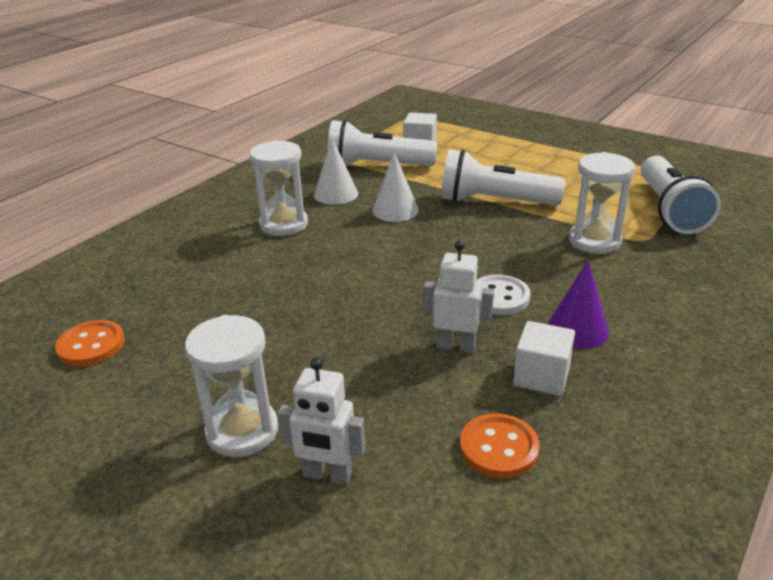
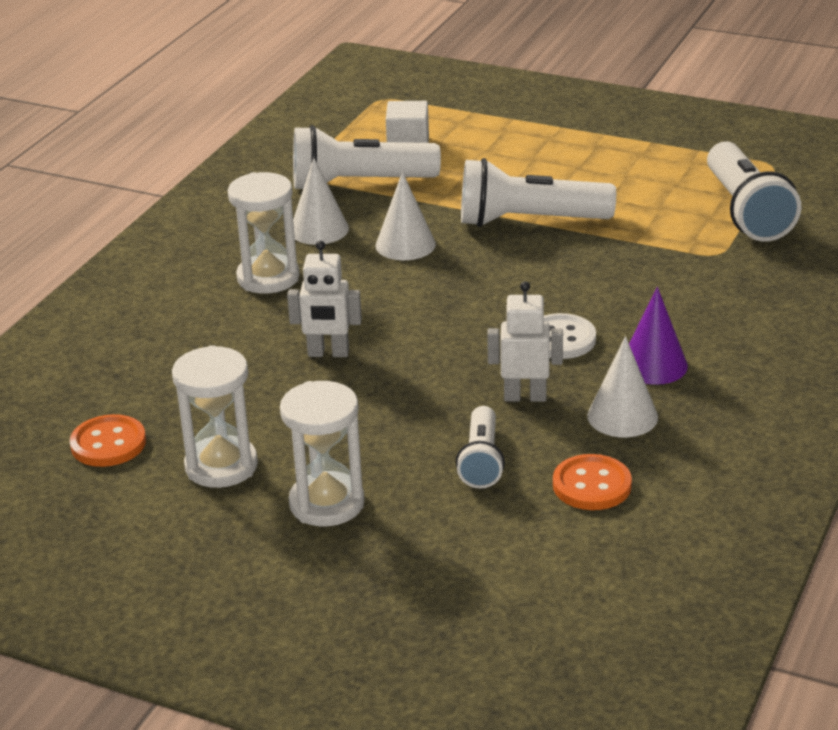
camera: 10 degrees left, 0 degrees up
(327, 475) = (430, 529): white robot -> white robot (328, 353)
(399, 406) = (481, 461): none -> white flashlight
(541, 376) = (622, 416): white cube -> white cone
(594, 241) = (660, 261): white hourglass -> white hourglass (221, 466)

